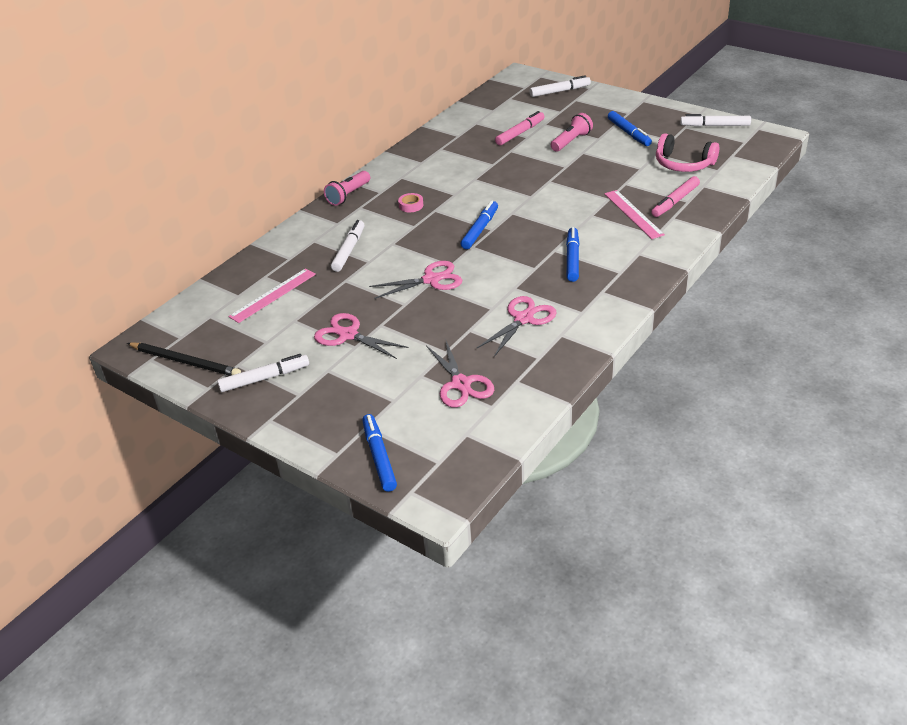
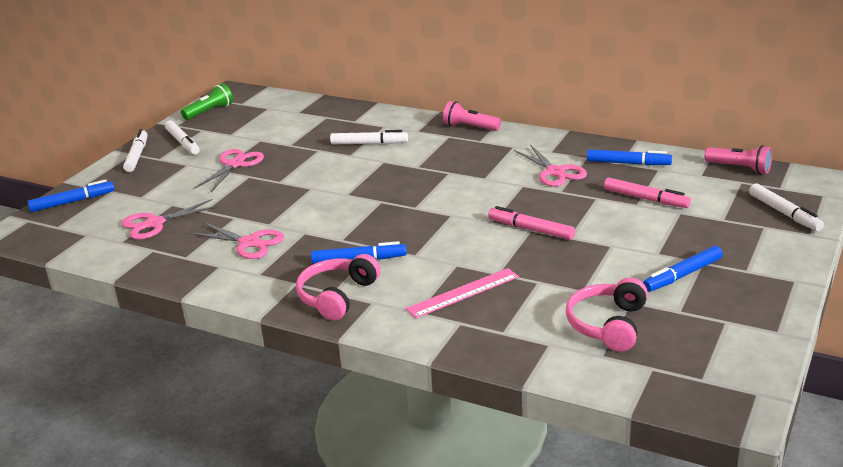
camera: 80 degrees right, 10 degrees down
(185, 362) = (210, 111): black pencil -> green flashlight
(273, 295) = (297, 125): pink ruler -> none
(411, 205) = (456, 159): pink tape -> none
(431, 280) = (319, 188): pink scissors -> pink scissors (555, 172)
(480, 229) = (414, 201): blue marker -> blue marker (628, 163)
(571, 141) = (639, 235): pink flashlight -> pink flashlight (739, 168)
(626, 270) = (337, 296): none -> pink headphones
(675, 201) = (500, 322): pink marker -> pink marker (531, 229)
(715, 126) = (745, 349): white marker -> white marker (137, 156)

